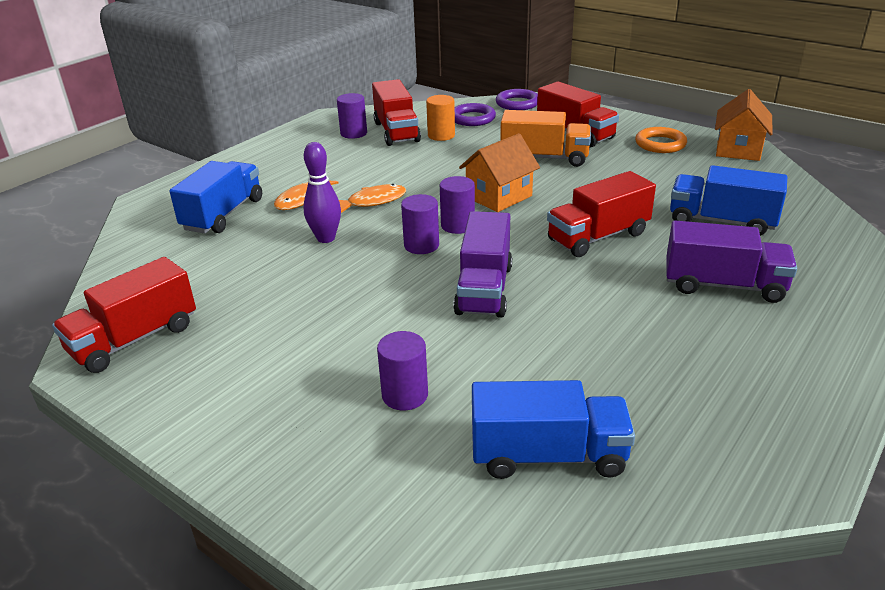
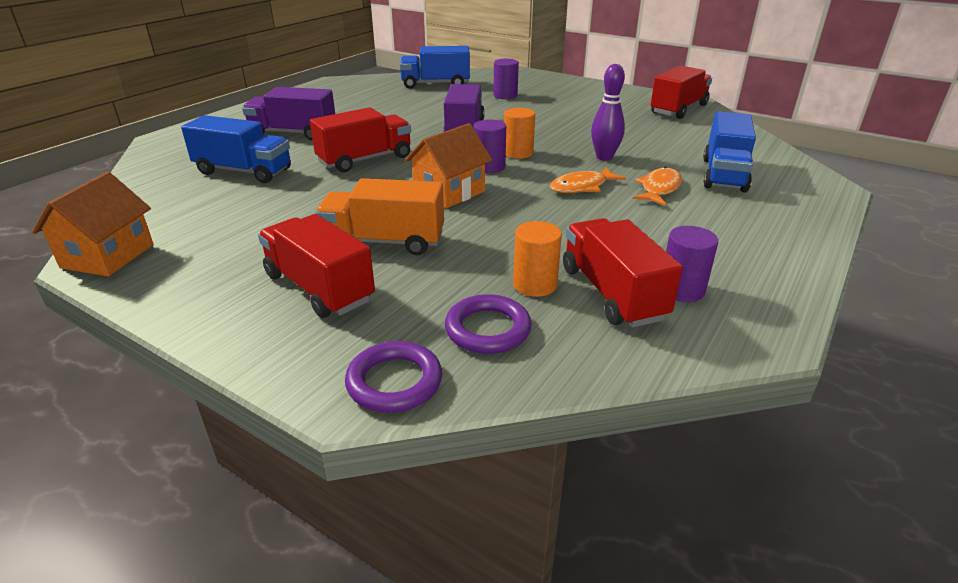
camera: 175 degrees right, 0 degrees up
(421, 245) = (518, 153): purple cylinder -> orange cylinder
(660, 144) = (206, 266): orange ring -> none

